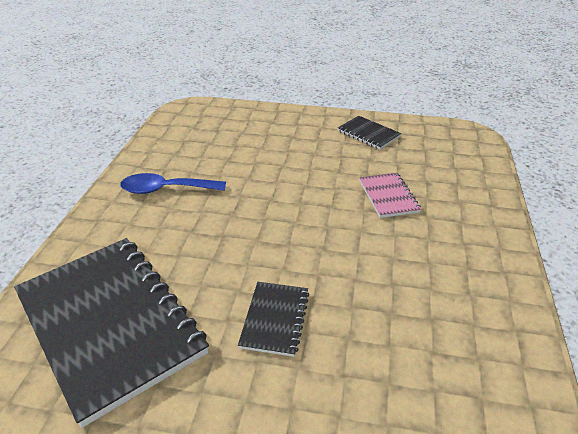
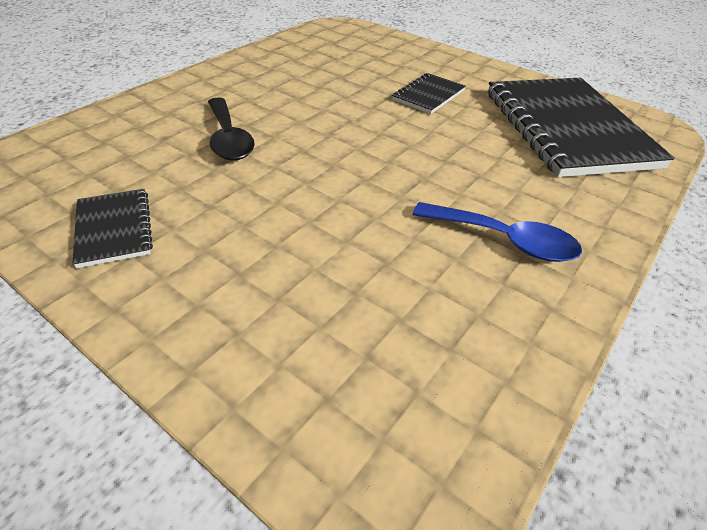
camera: 155 degrees left, 5 degrees up
(388, 196) = (229, 139): pink notebook -> black spoon

